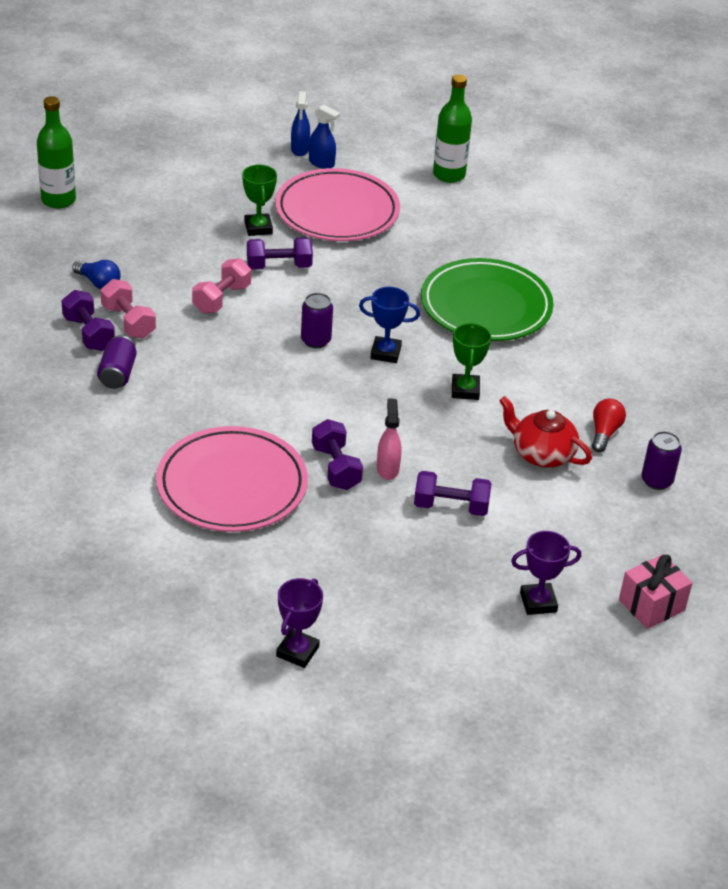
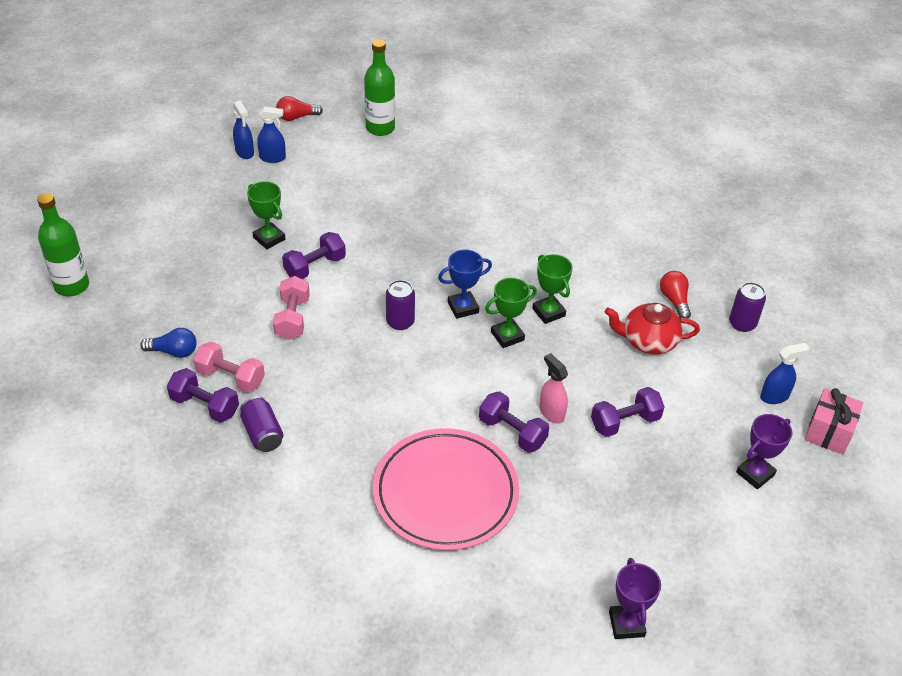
camera: 30 degrees left, 5 degrees up
(337, 211) = (320, 196): pink plate -> none
(376, 137) = (296, 117): none -> red light bulb
(405, 392) = (507, 336): none -> green trophy
(486, 306) = (502, 231): green plate -> none
(626, 552) = (774, 396): none -> blue spray bottle

